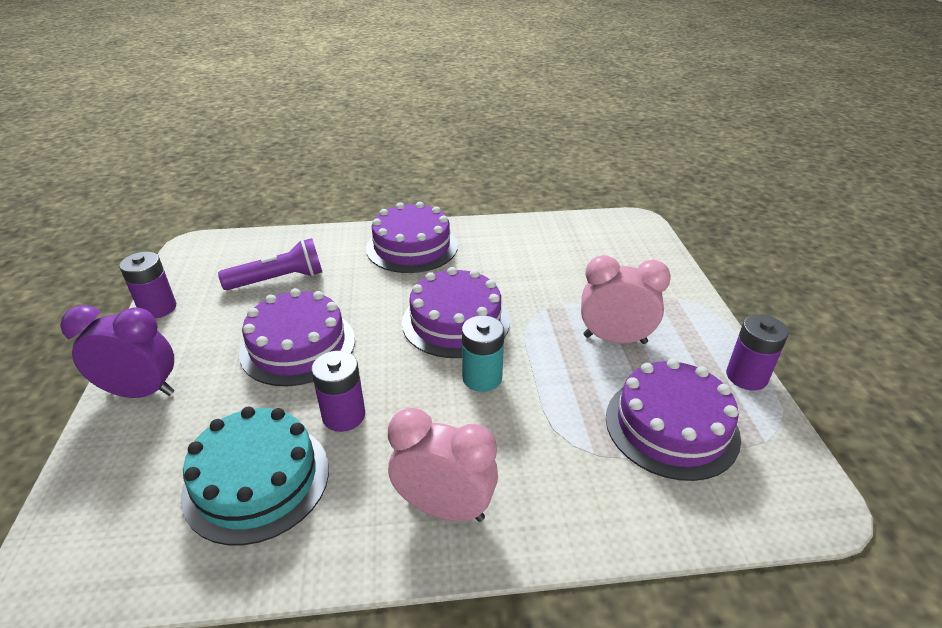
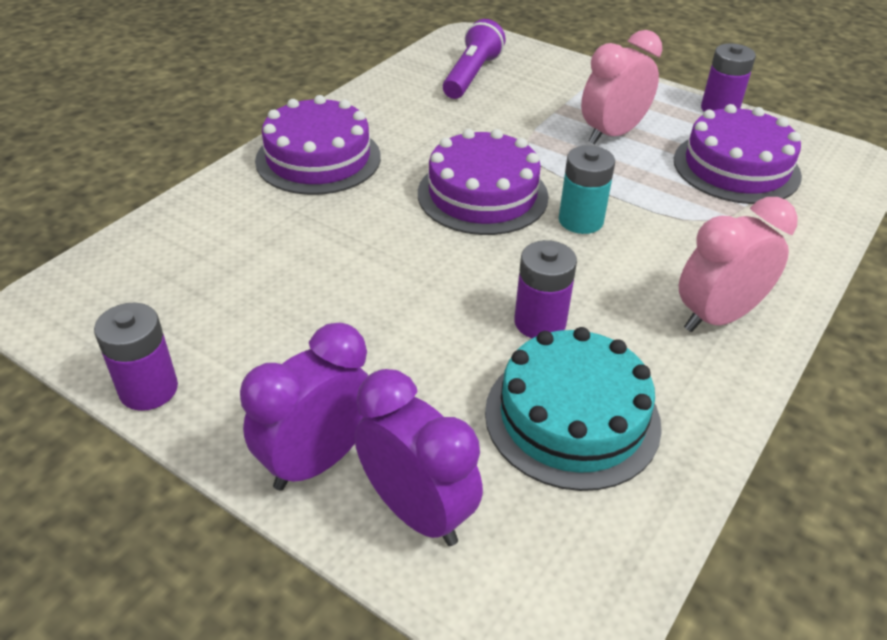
camera: 50 degrees left, 5 degrees up
(122, 453) = (417, 511): none -> purple clock
(279, 279) = (238, 269): purple flashlight -> purple flashlight (471, 75)
(298, 346) = (389, 306): purple cake -> none

